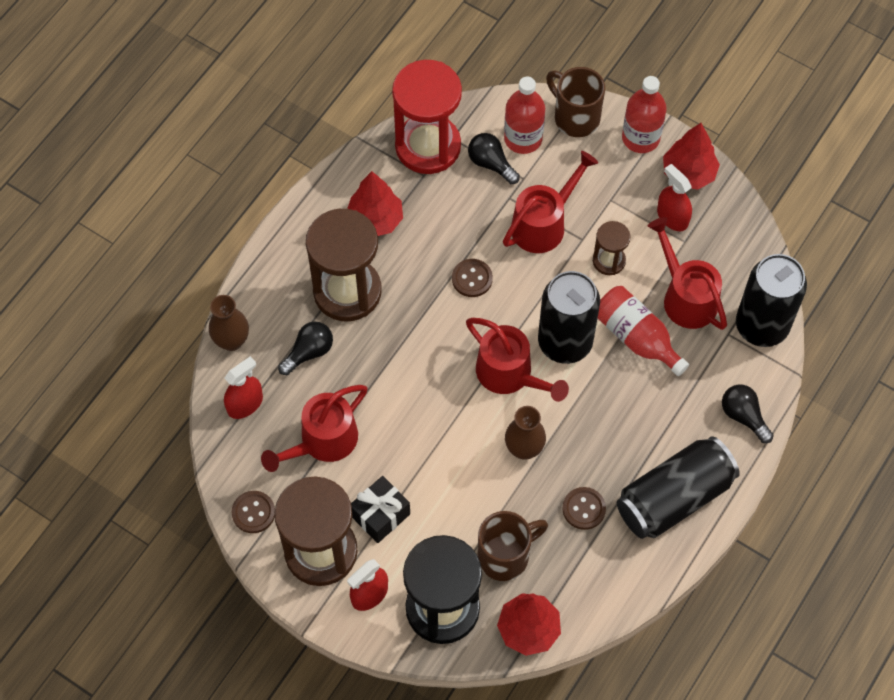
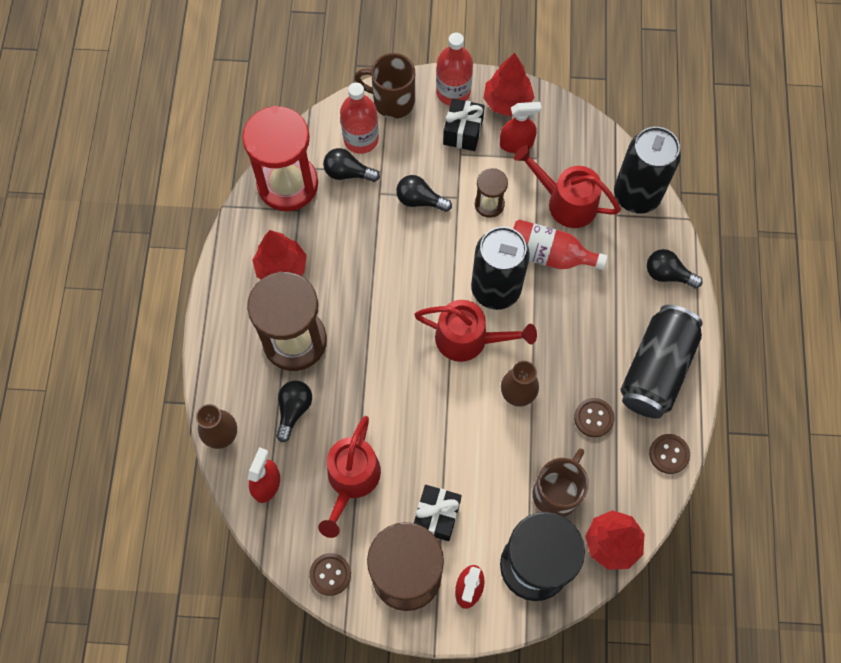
camera: 30 degrees left, 5 degrees up
(472, 279) = (390, 276): brown button -> brown button (669, 454)
(544, 223) = (420, 200): red watering can -> black light bulb
(626, 180) = (463, 132): none -> black gift
(672, 217) = (516, 143): red spray bottle -> red spray bottle turned 150 degrees clockwise

